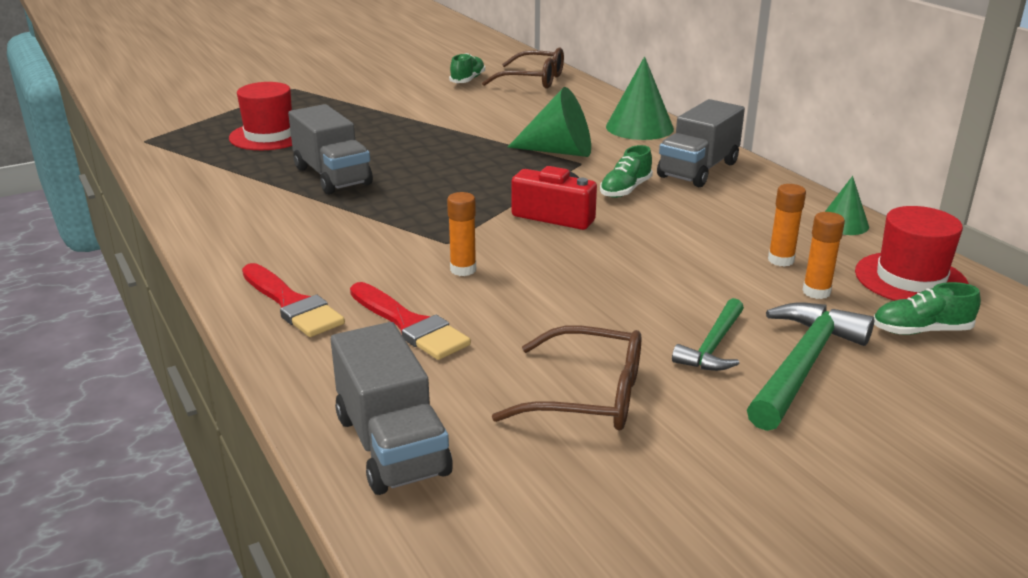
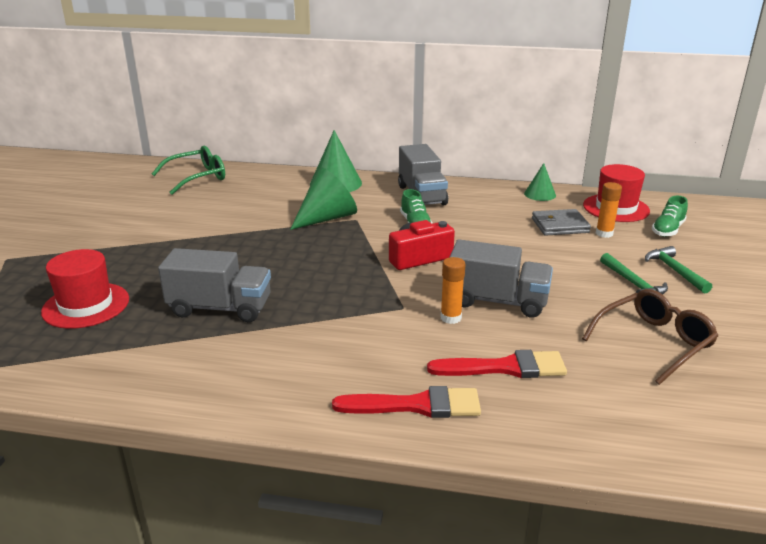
camera: 50 degrees left, 0 degrees up
(391, 445) = (656, 435): grey truck -> grey truck (497, 301)
(467, 80) = (148, 195): green shoe -> none
(533, 80) = (197, 177): brown glasses -> green glasses
(781, 260) = (560, 225): orange glue stick -> grey wallet
(802, 365) = (675, 271): green hammer -> green hammer, size x0.60

